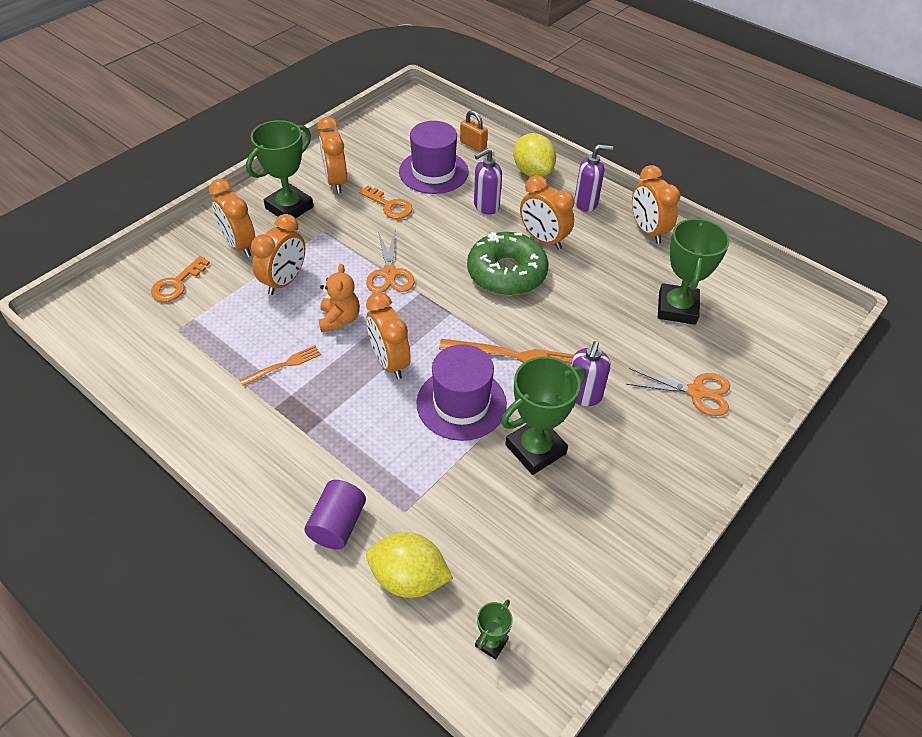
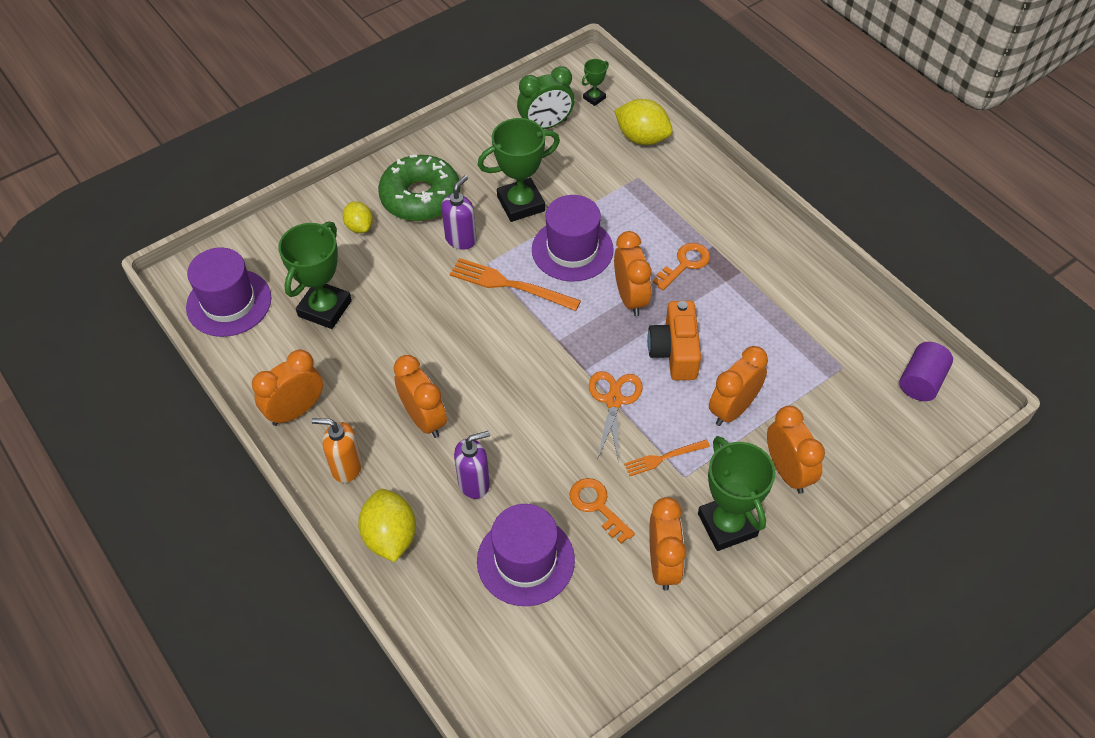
camera: 165 degrees left, 5 degrees up
(177, 283) = (853, 426): orange key -> orange key (684, 264)
(284, 365) = (732, 311): orange fork -> orange fork (664, 458)
(289, 208) = (727, 525): green trophy -> green trophy turned 75 degrees counterclockwise
(337, 524) = (690, 177): purple cylinder -> purple cylinder (921, 381)
(339, 319) = (675, 352): orange teddy bear -> orange camera
(473, 145) = (454, 609): orange padlock -> none
(506, 273) = (483, 379): green donut -> green donut (420, 197)
(544, 575) = (546, 125): none -> green clock
(586, 203) = (346, 467): purple soap dispenser -> orange soap dispenser
(647, 231) = (296, 411): orange clock -> orange clock turned 120 degrees counterclockwise
(696, 392) = (359, 227): orange scissors -> yellow lemon
(765, 300) = (229, 303): none -> purple hat

